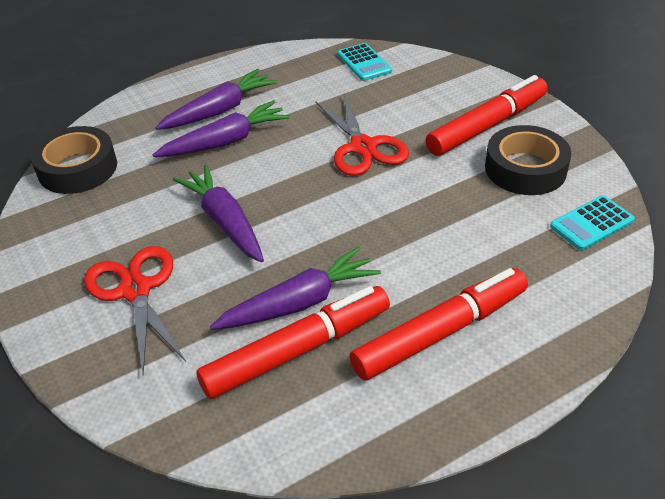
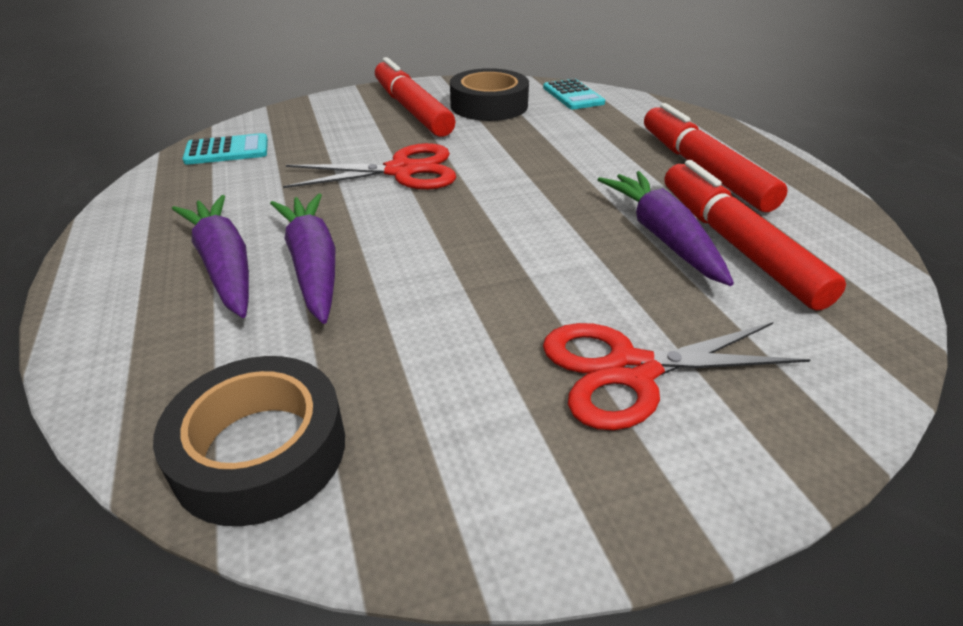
camera: 80 degrees left, 5 degrees down
(225, 221) = (501, 278): purple carrot -> none

